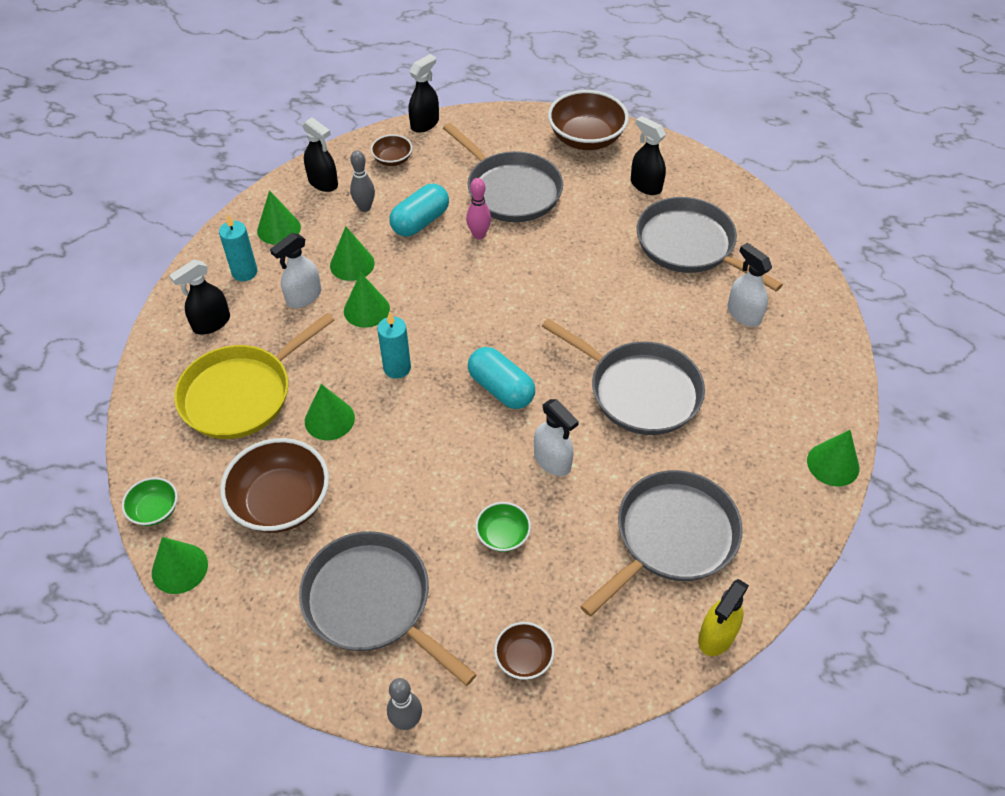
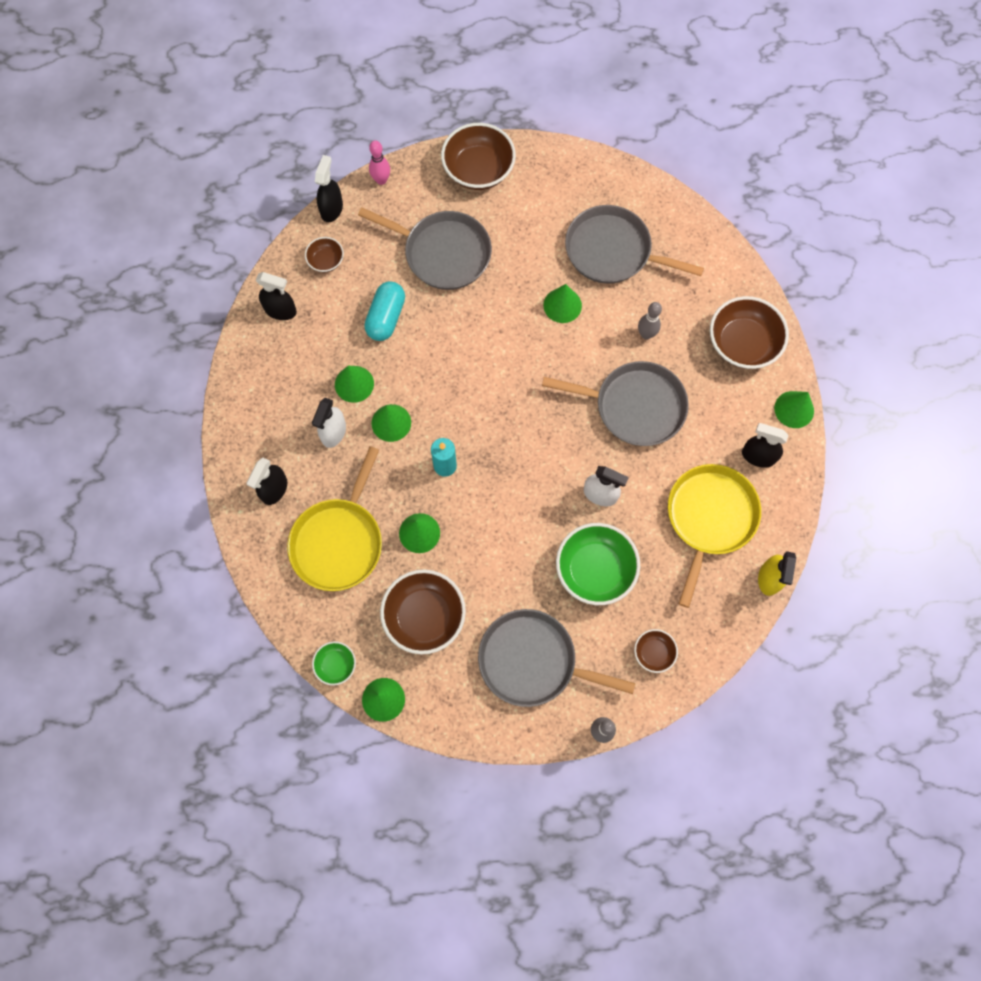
camera: 25 degrees left, 20 degrees up
(244, 272) = (270, 429): turquoise candle -> none
(279, 229) = (272, 374): green cone -> green cone (562, 305)
(365, 207) = (331, 322): grey bowling pin -> grey bowling pin (646, 334)
(479, 235) = (441, 311): pink bowling pin -> pink bowling pin (381, 180)
(501, 389) = (533, 449): turquoise capsule -> none
(503, 535) = (595, 569): green bowl -> green bowl, size x1.95
(645, 185) = (551, 202): black spray bottle -> black spray bottle (758, 456)
(671, 537) = (709, 517): grey pan -> yellow pan
(743, 314) = (681, 302): white spray bottle -> none
(798, 377) = (742, 343): none -> brown bowl

